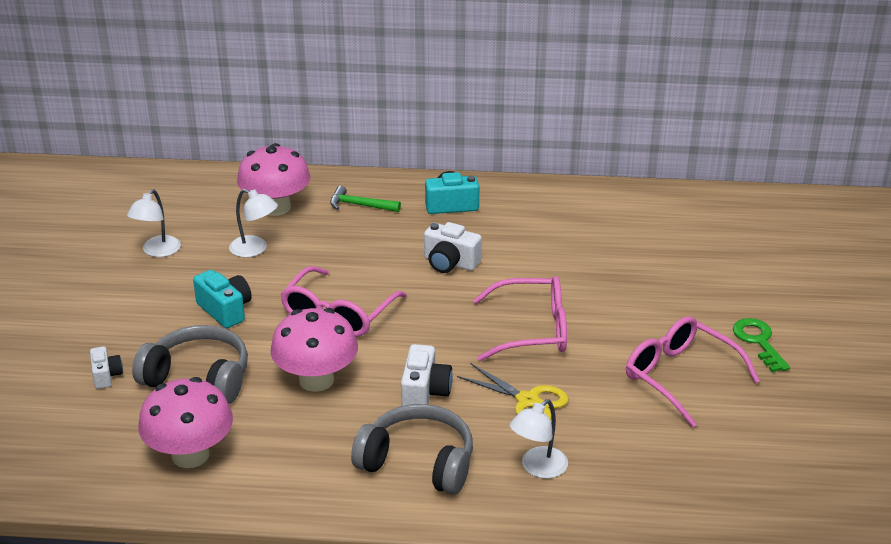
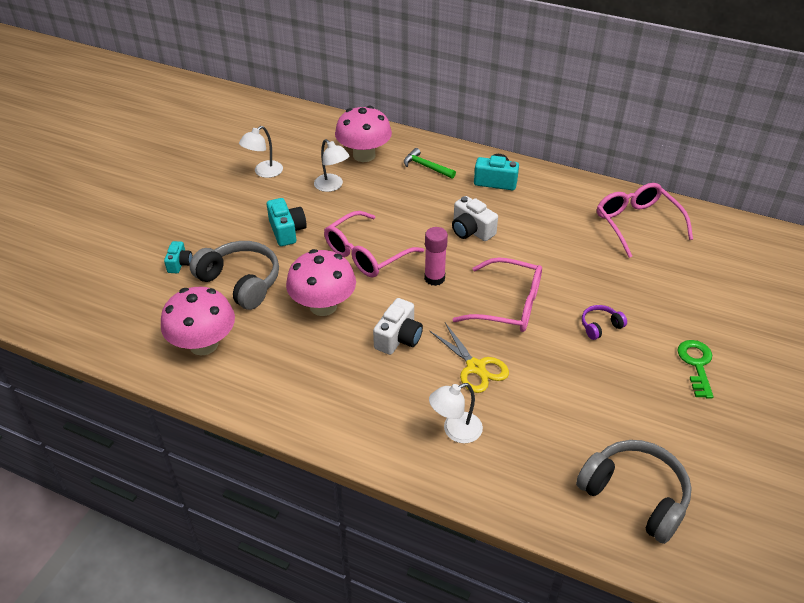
camera: 20 degrees right, 10 degrees up
(106, 376) = (180, 264): white camera -> turquoise camera
(418, 462) = (364, 398): grey headphones -> grey headphones (635, 495)
(433, 322) = (434, 278): none -> pink glue stick
(642, 328) = (600, 326): none -> purple headphones
(681, 377) = (613, 380): pink glasses -> pink glasses (637, 224)

